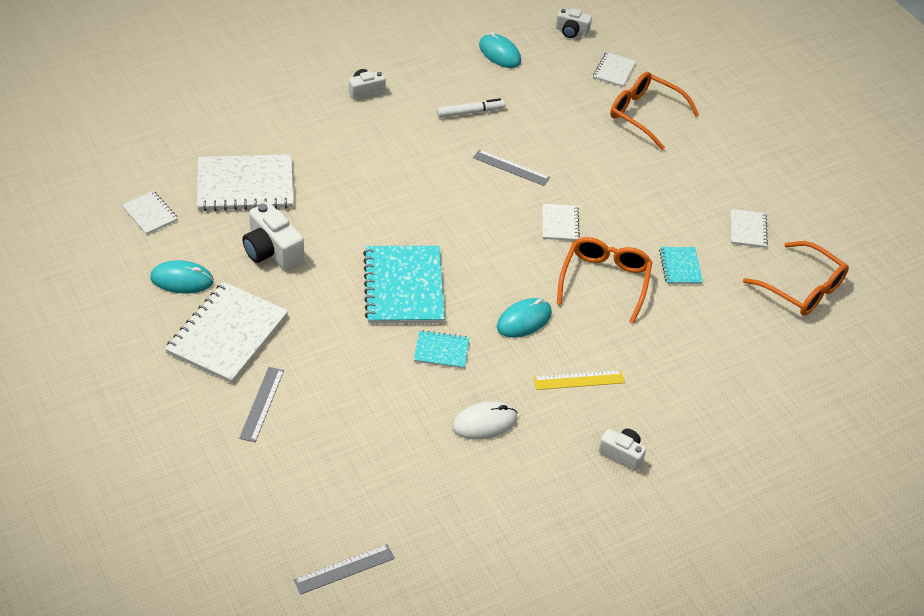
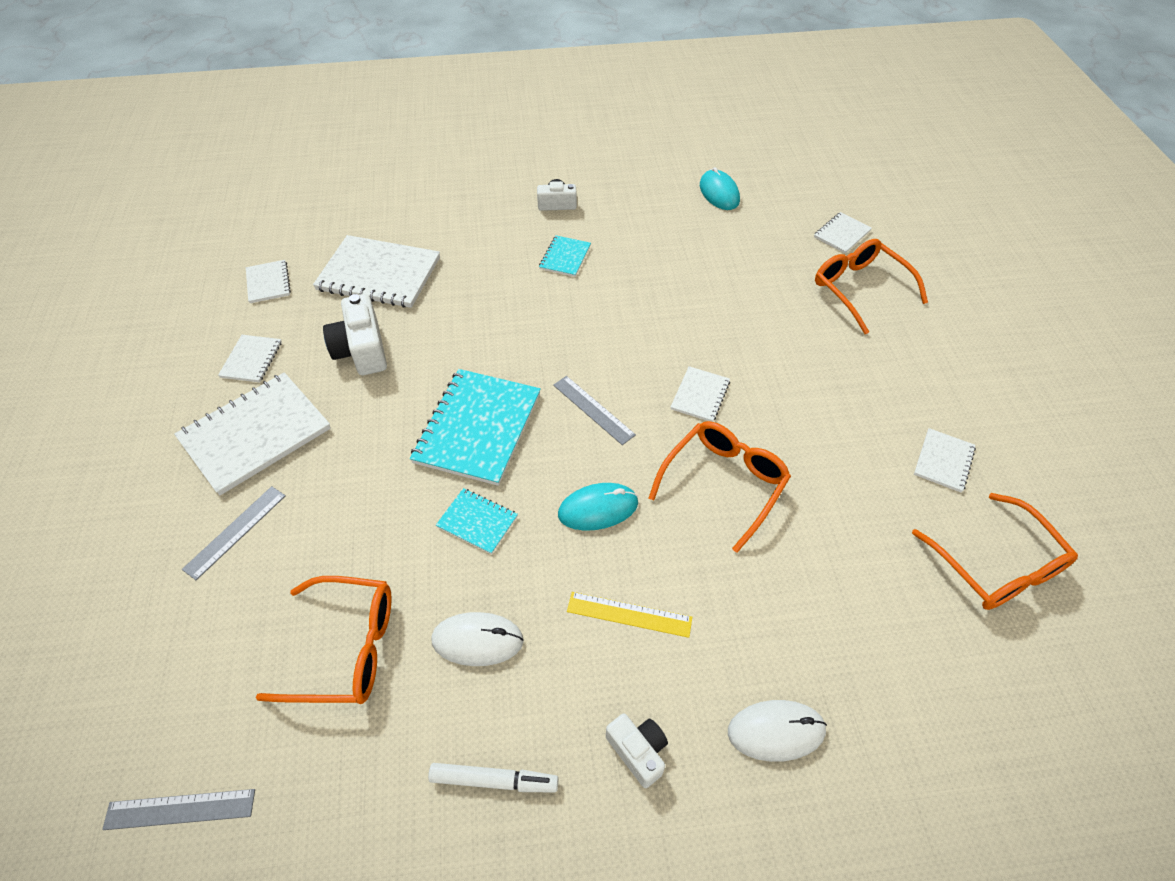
camera: 25 degrees right, 5 degrees up
(182, 279) = (251, 359): turquoise mouse -> white notebook
(396, 452) = (346, 648): none -> orange glasses
(470, 112) = (656, 247): white marker -> white marker (493, 780)
(511, 168) = (673, 316): grey ruler -> grey ruler (593, 409)
(571, 31) = (810, 184): white camera -> none
(680, 266) = (832, 489): turquoise notebook -> turquoise notebook (565, 257)
(701, 419) = (776, 731): none -> white mouse

